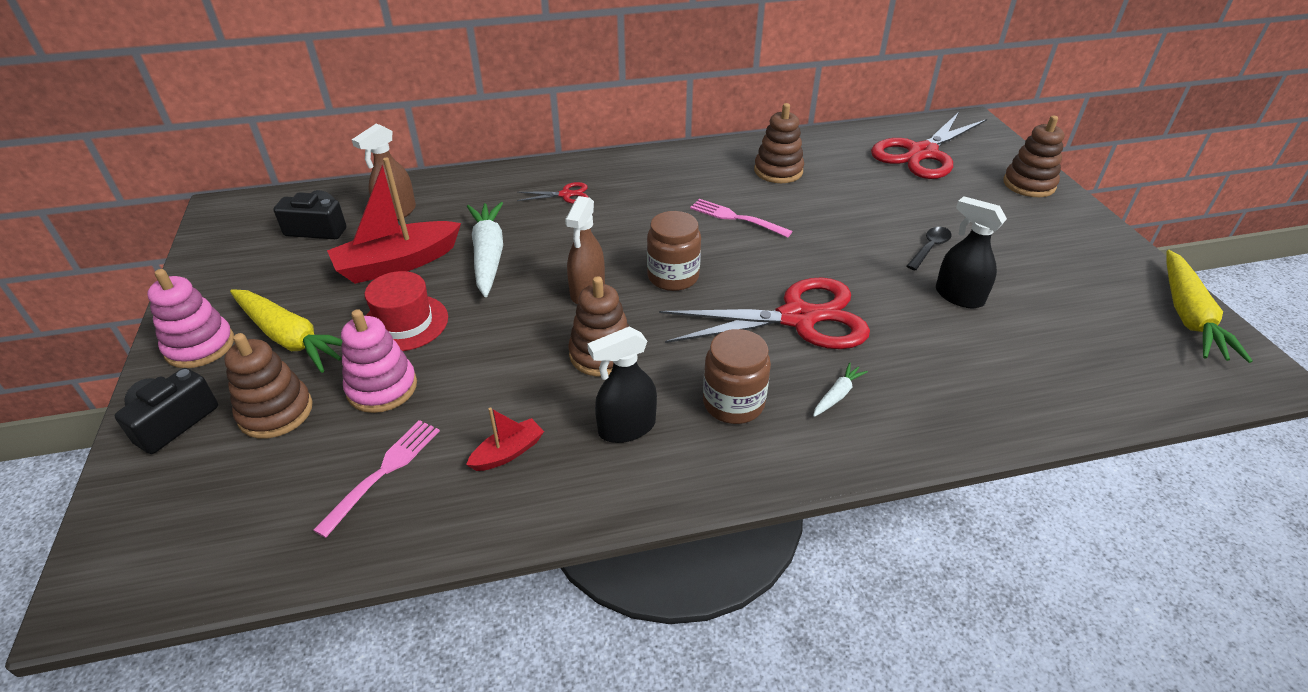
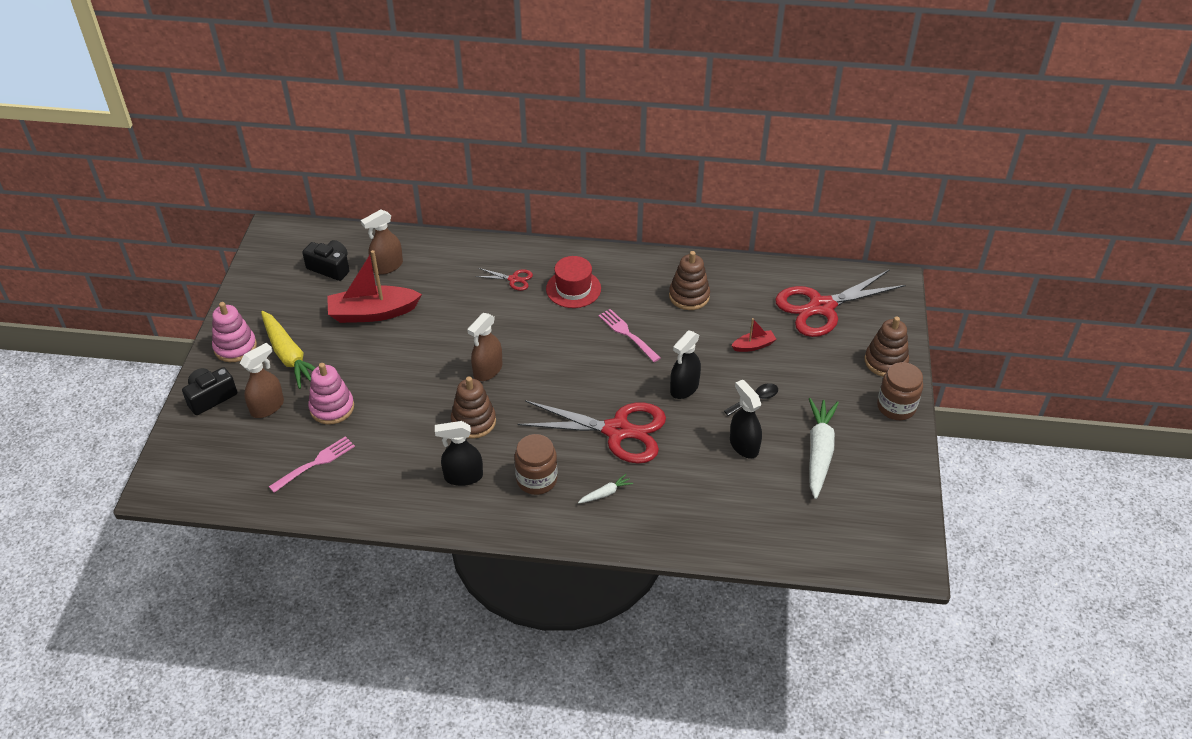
camera: 20 degrees right, 5 degrees up
(276, 412) = (267, 407): brown stacking toy -> brown spray bottle
(405, 323) = (361, 363): red hat -> red hat (573, 289)
(488, 255) = (435, 322): white carrot -> white carrot (819, 452)
(508, 452) = (388, 472): red boat -> red boat (753, 346)
(673, 277) = (552, 374): brown jar -> brown jar (896, 407)
(842, 255) = (684, 388): none -> black spray bottle
(1188, 316) = (901, 508): yellow carrot -> none

